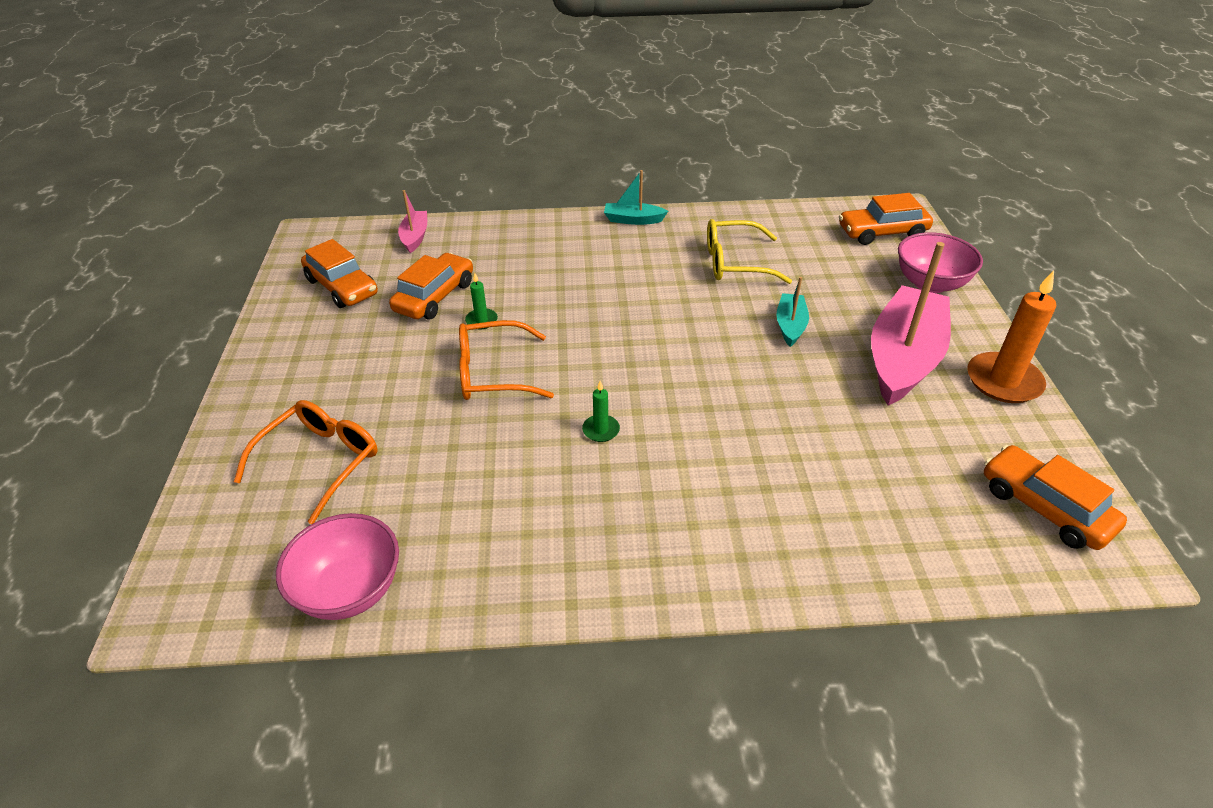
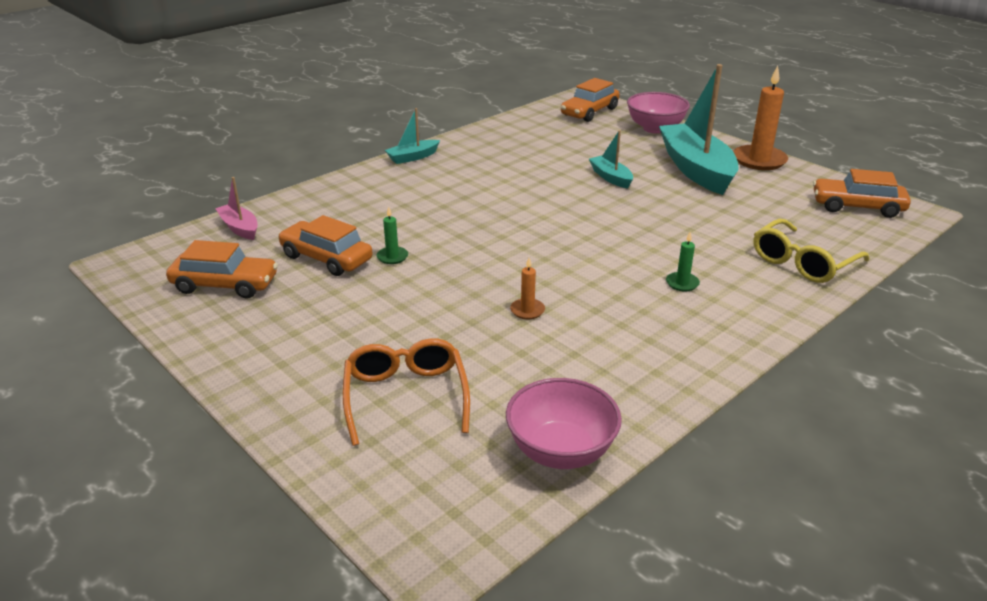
camera: 40 degrees left, 10 degrees down
(435, 297) = (326, 258): orange car -> orange car turned 45 degrees counterclockwise
(493, 373) = (455, 283): orange glasses -> none
(510, 435) = (527, 310): none -> orange candle
(601, 430) = (583, 279): green candle -> green candle (682, 283)
(735, 263) = (524, 157): yellow glasses -> yellow glasses (802, 262)
(903, 358) = (696, 169): pink boat -> turquoise boat

